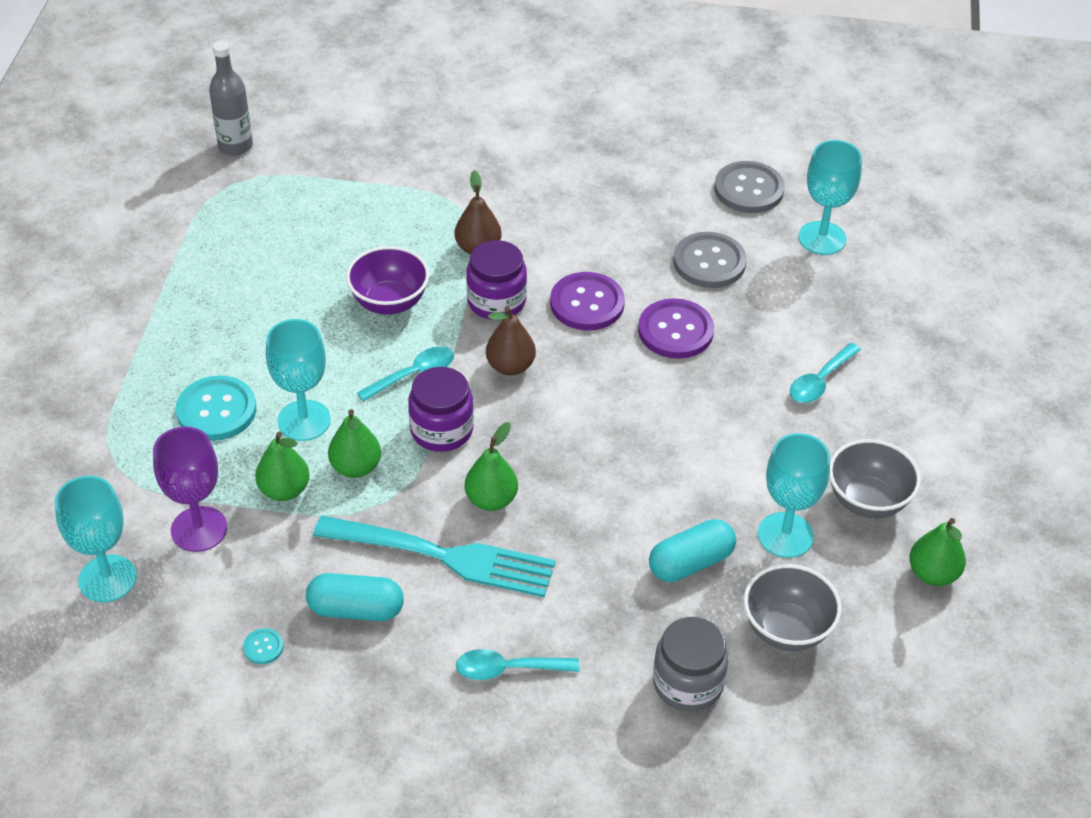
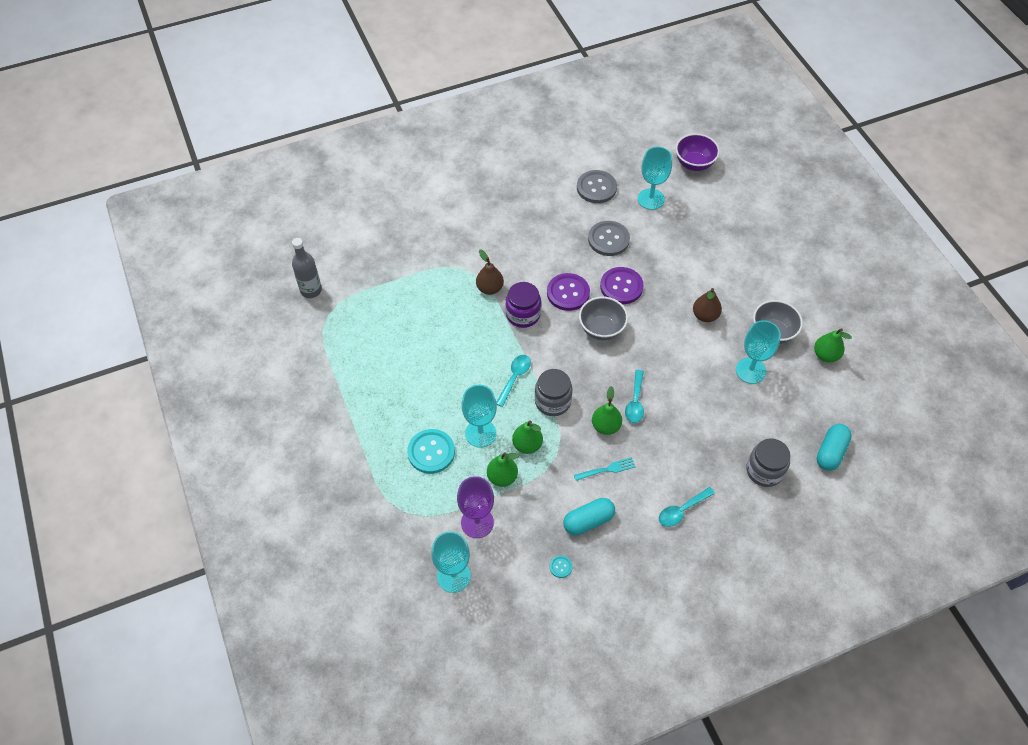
camera: 30 degrees left, 10 degrees up
(389, 302) = (469, 343): purple bowl -> purple bowl (694, 164)
(441, 430) = (552, 401): purple jar -> grey jar
(442, 556) = (606, 469): turquoise fork -> turquoise fork, size x0.46
(510, 366) = (558, 348): brown pear -> brown pear (705, 316)
(690, 563) = (720, 408): turquoise capsule -> turquoise capsule (830, 452)
(786, 629) = (786, 419): grey bowl -> grey bowl (601, 329)
(820, 381) = (707, 280): turquoise spoon -> turquoise spoon (635, 402)

